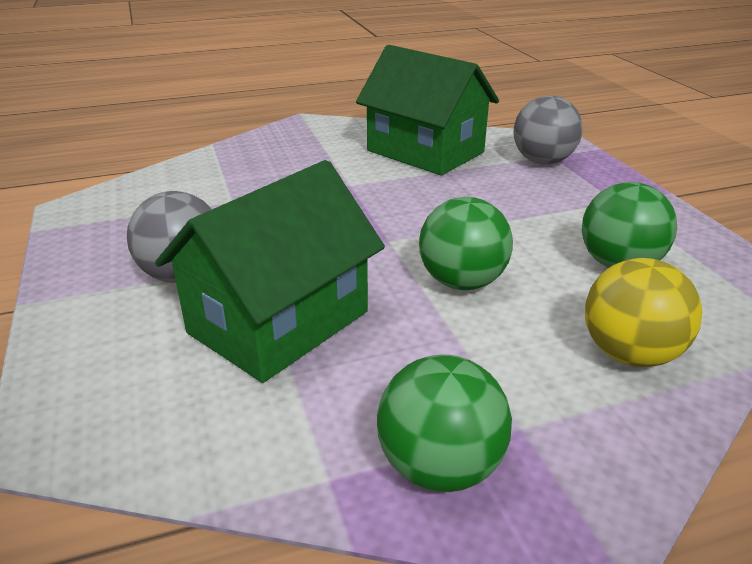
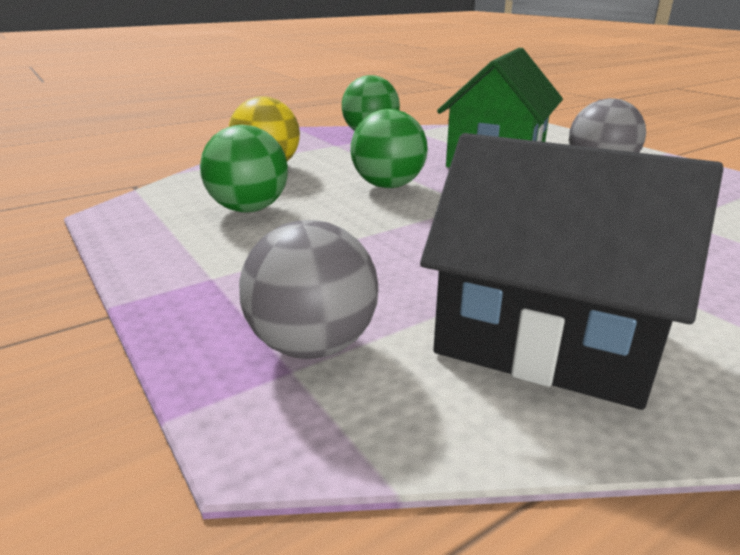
camera: 165 degrees right, 5 degrees down
(425, 151) = (545, 338): green house -> black house

